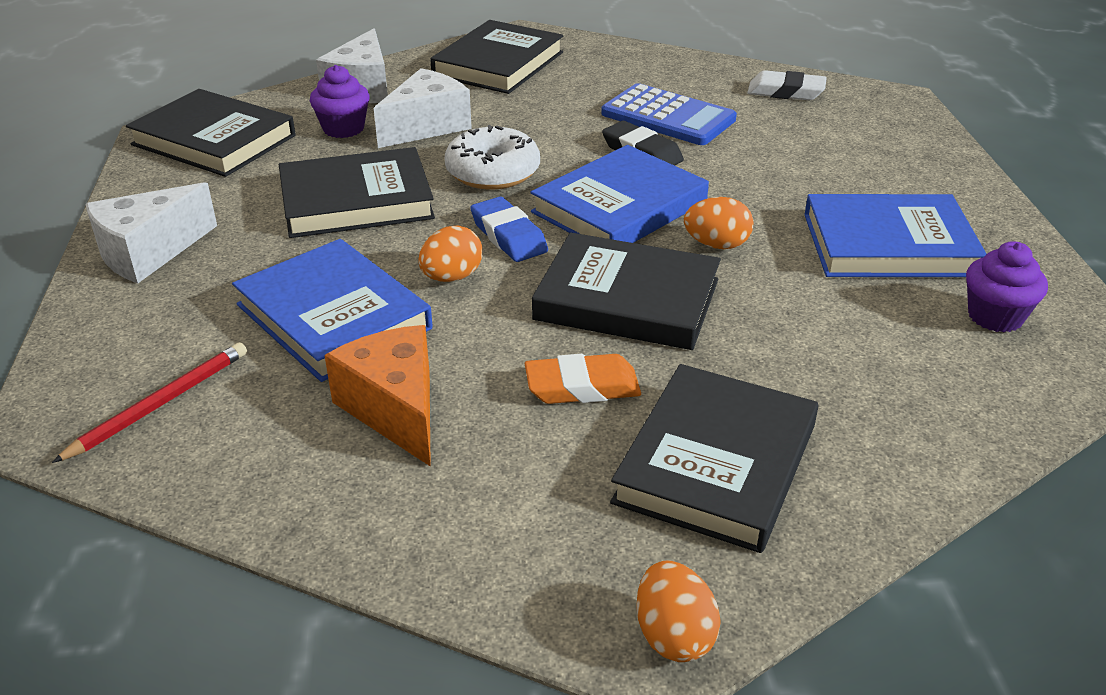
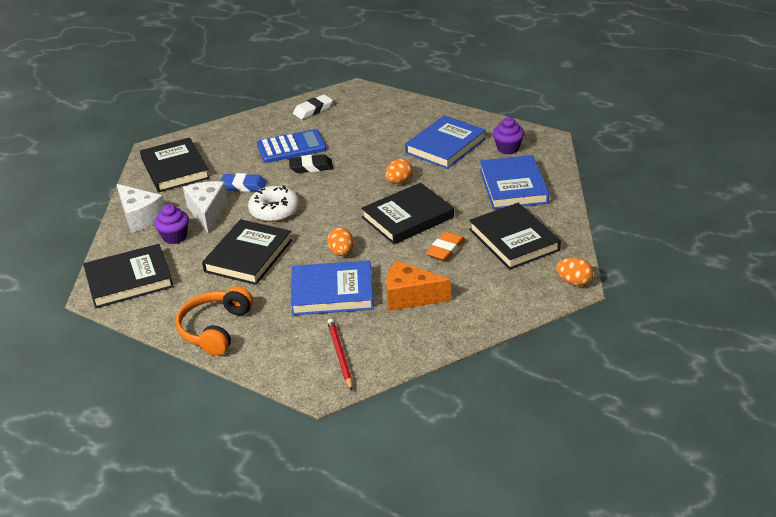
camera: 50 degrees left, 0 degrees up
(148, 252) = (215, 329): white cheese -> orange headphones
(508, 236) = (330, 227): blue eraser -> blue eraser (243, 186)
(619, 207) = (344, 191): blue book -> blue book (513, 186)

